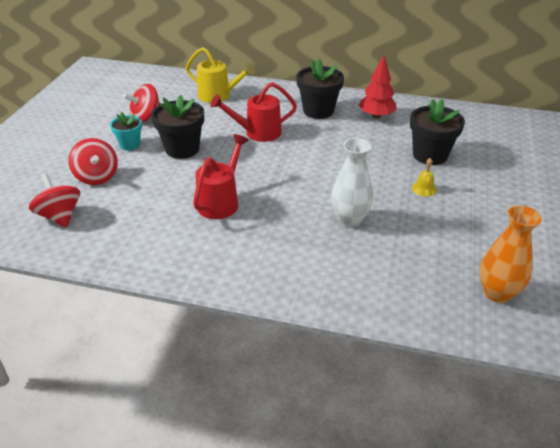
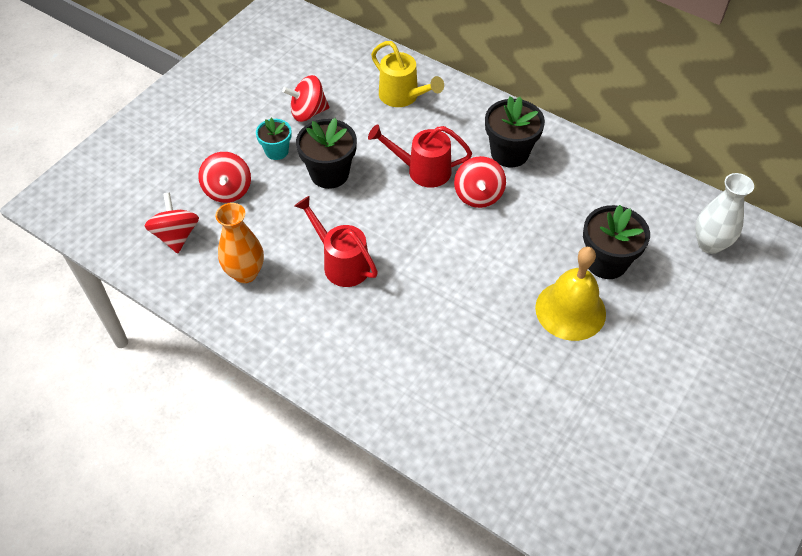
camera: 20 degrees right, 15 degrees up
(221, 201) = (341, 263): red watering can -> red watering can turned 90 degrees counterclockwise
(309, 138) = (478, 195): none -> red spinning top
(349, 219) = (464, 329): white vase -> white vase (709, 244)
(376, 116) = (576, 180): red tree -> none
(424, 188) = (570, 310): yellow bell -> yellow bell, size x2.40
(497, 293) = (569, 472): orange vase -> orange vase (245, 273)

